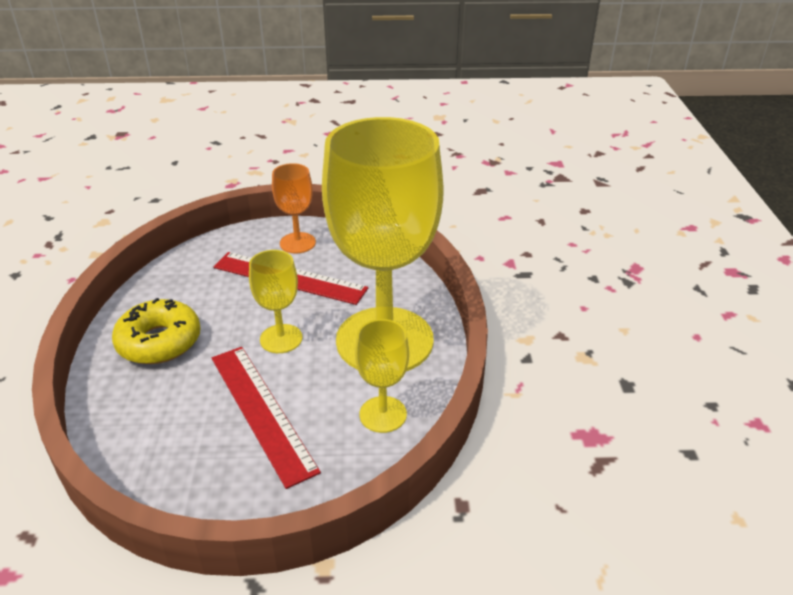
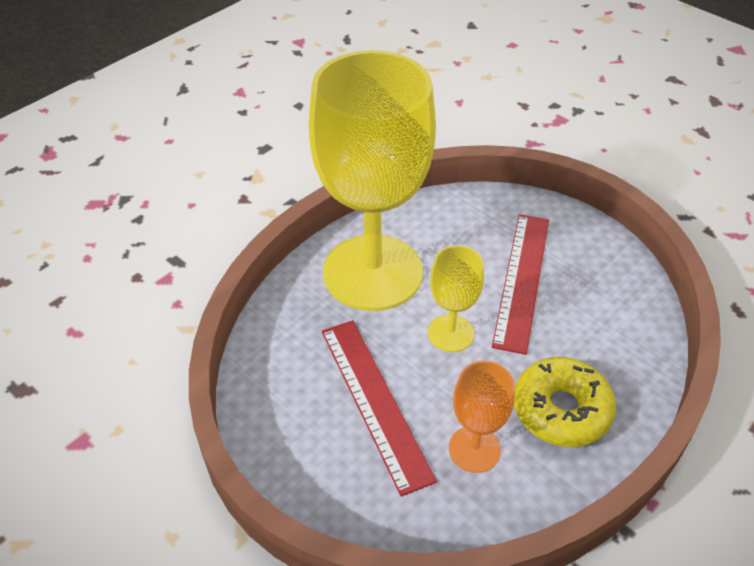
camera: 135 degrees left, 10 degrees up
(297, 243) = (313, 451): orange goblet -> orange goblet (474, 449)
(383, 414) = (441, 222): yellow goblet -> none

